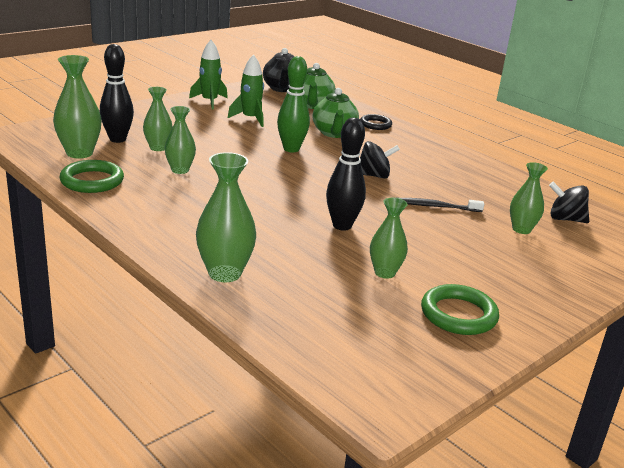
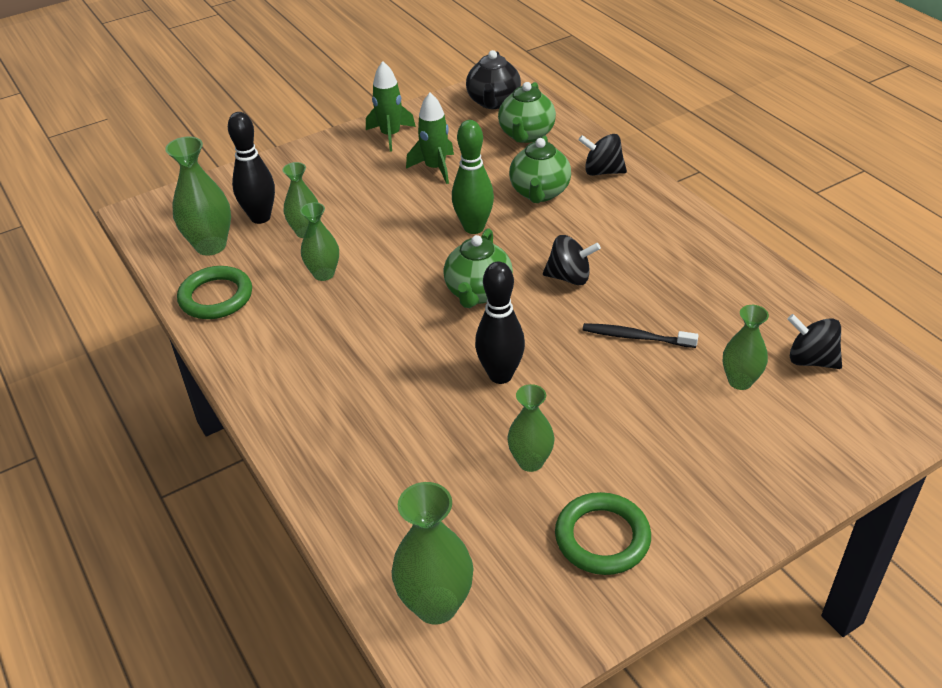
camera: 15 degrees right, 15 degrees up
(224, 273) = (336, 460): green vase -> green vase (436, 605)
(307, 182) = (478, 292): none -> green teapot
(375, 124) = (602, 171): black ring -> black spinning top

